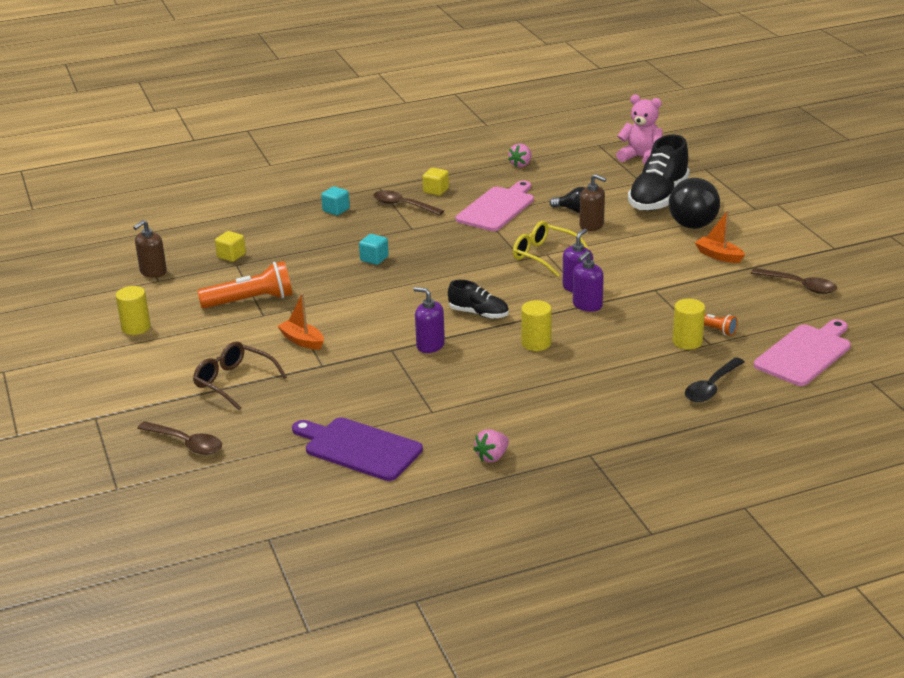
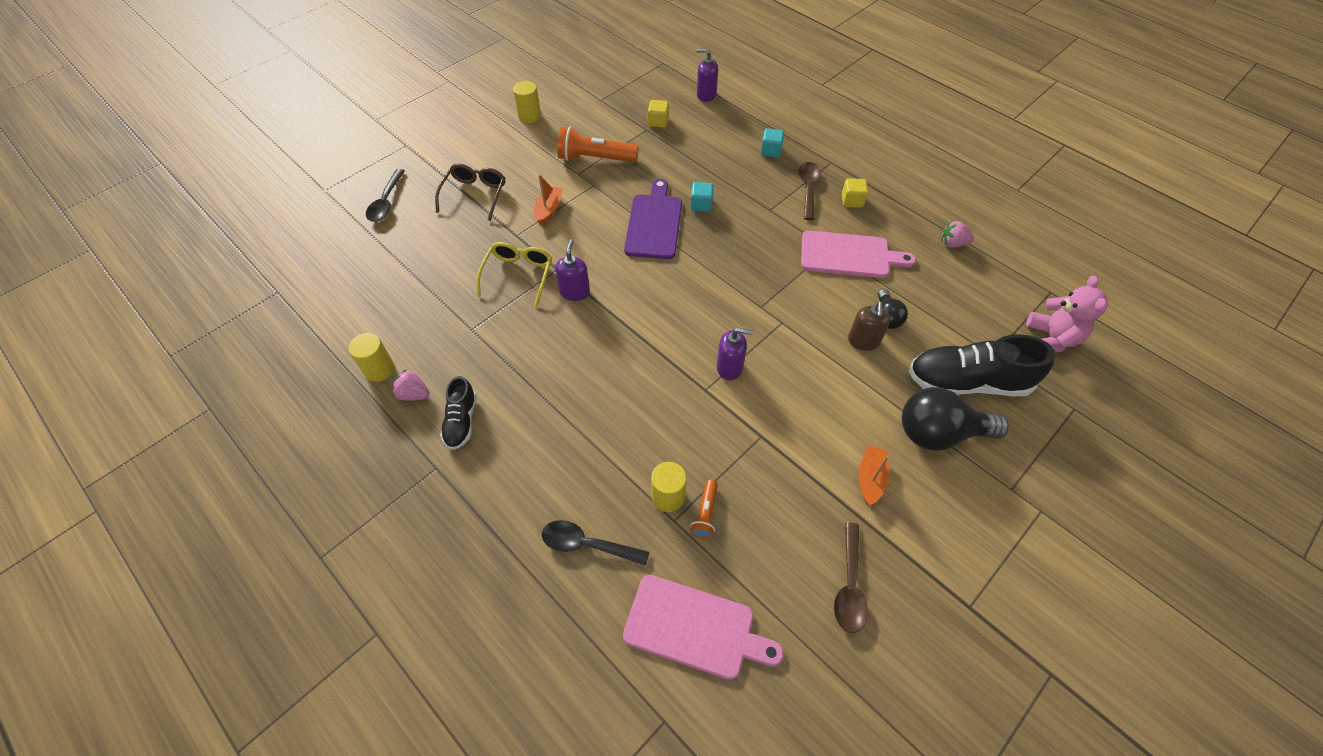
camera: 65 degrees right, 25 degrees up
(153, 272) = (611, 92): brown soap dispenser -> none
(186, 443) = (386, 202): brown spoon -> black spoon
(250, 301) = (595, 158): orange flashlight -> orange flashlight turned 135 degrees clockwise
(359, 448) = (404, 301): purple cutting board -> purple cutting board (654, 223)
(479, 314) = (643, 307): black shoe -> black shoe (461, 421)
(536, 343) = (610, 367): yellow cylinder -> yellow cylinder (379, 369)
(544, 255) = (777, 321): yellow glasses -> yellow glasses (518, 275)
(587, 305) = (699, 386): purple soap dispenser -> purple soap dispenser (706, 95)

